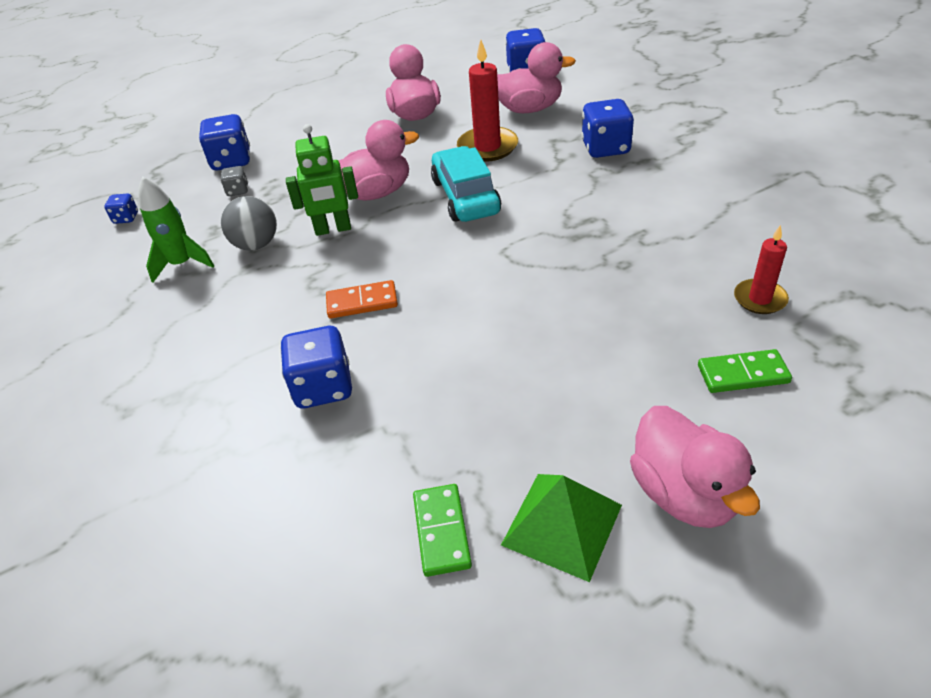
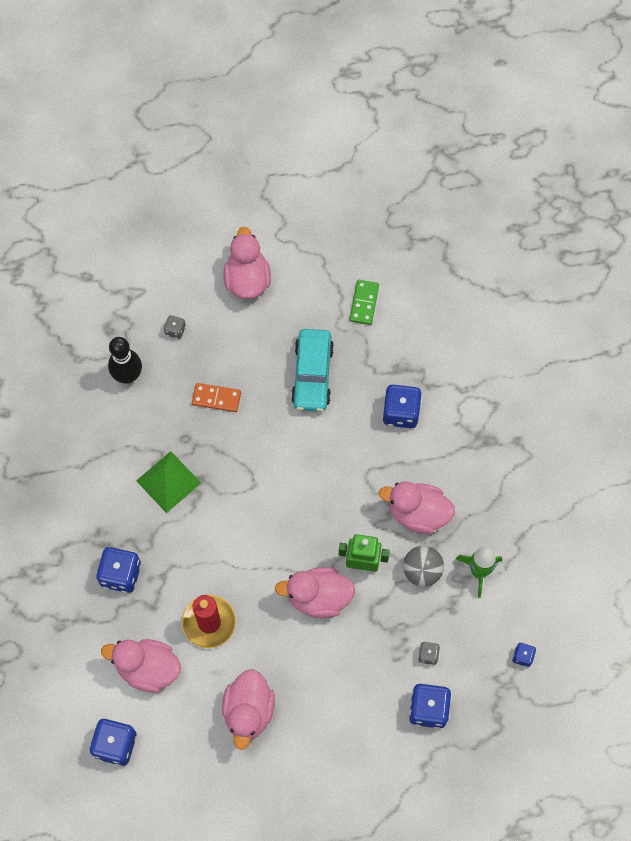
camera: 165 degrees left, 25 degrees up
(272, 290) = (418, 513): none -> pink duck
(362, 302) = (361, 475): orange domino -> orange domino (216, 398)
(465, 196) = (253, 560): turquoise car -> turquoise car (312, 375)
(562, 524) = (309, 286): green pyramid -> green pyramid (168, 482)
(742, 374) = (175, 330): green domino -> grey dice
(760, 299) = (128, 376): red candle -> black bowling pin

